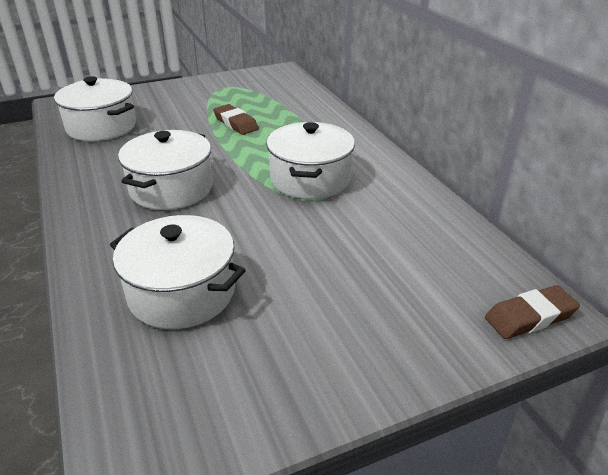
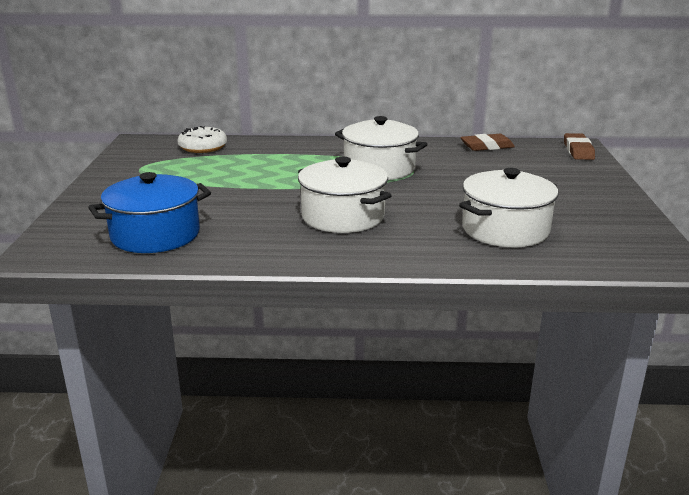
camera: 65 degrees left, 10 degrees down
(101, 127) = (155, 235): white pot -> blue pot
(235, 123) = (239, 176): brown eraser -> brown eraser (487, 146)
(291, 93) = (203, 147): none -> white donut

